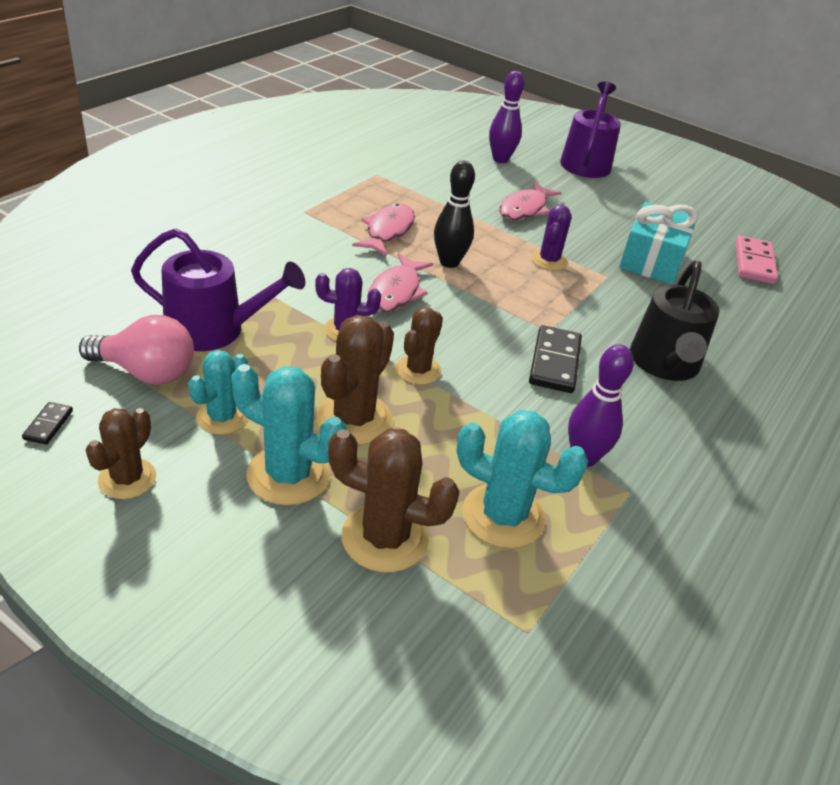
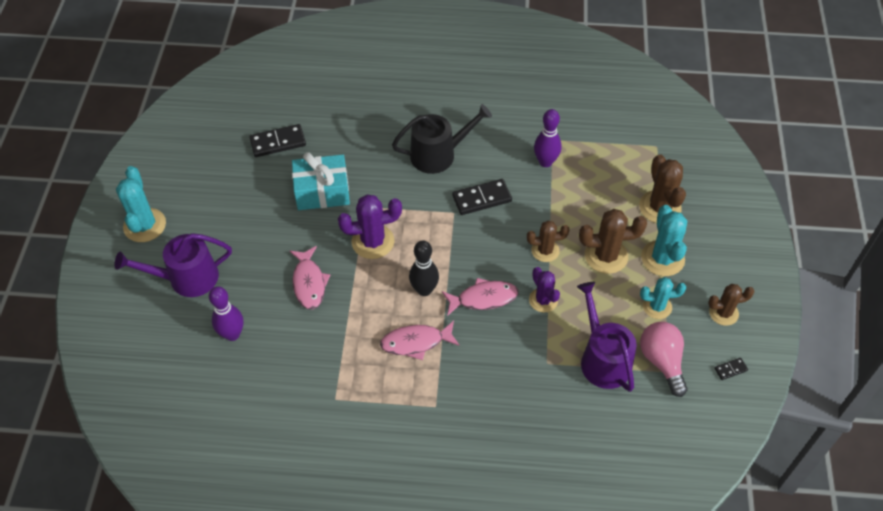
camera: 115 degrees left, 15 degrees up
(503, 516) = (609, 175): turquoise cactus -> turquoise cactus (145, 225)
(525, 209) = (309, 283): pink fish -> pink fish turned 75 degrees clockwise
(549, 260) = (373, 242): purple cactus -> purple cactus, size x1.54
(754, 263) = (278, 142): pink domino -> black domino

